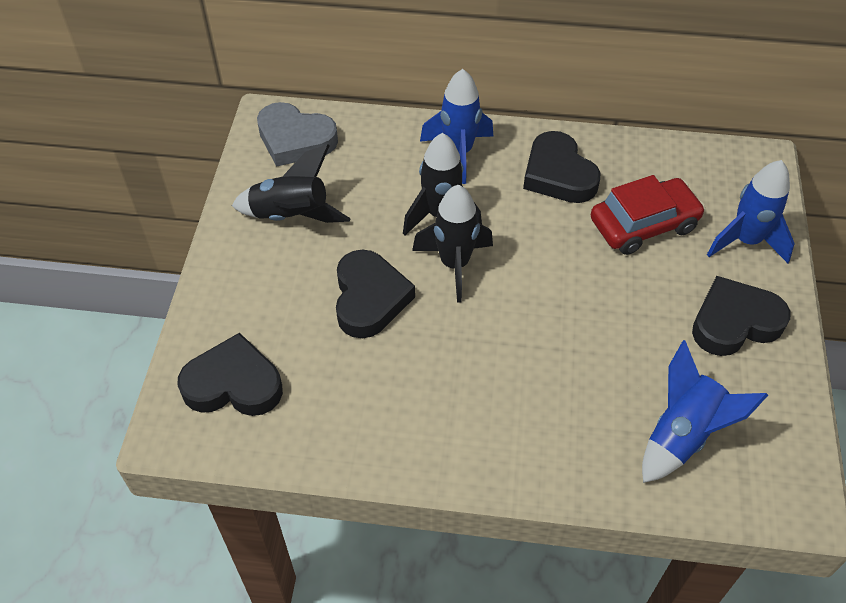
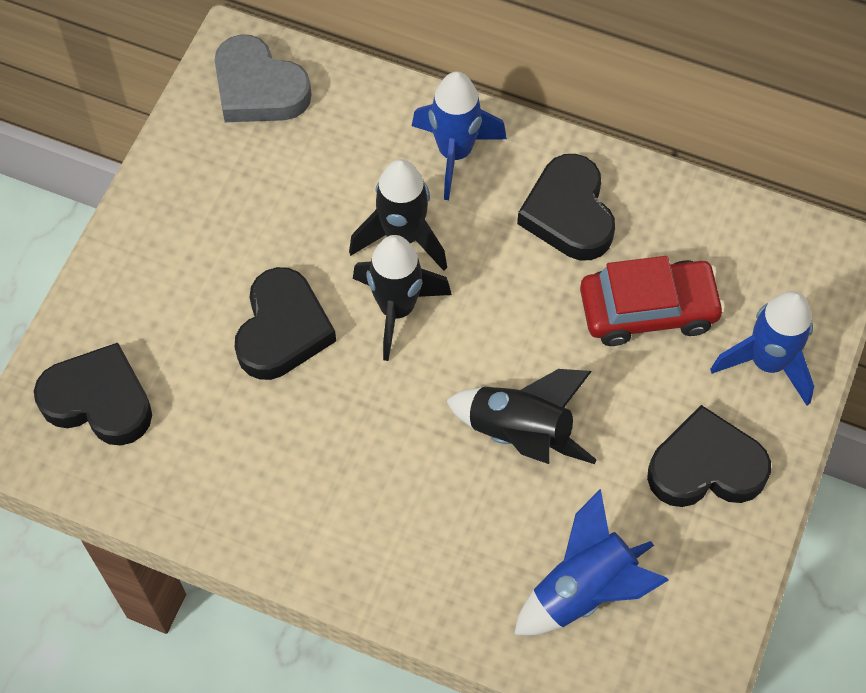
camera: 15 degrees right, 10 degrees up
(291, 216) = (223, 197): black rocket -> black rocket (520, 434)

